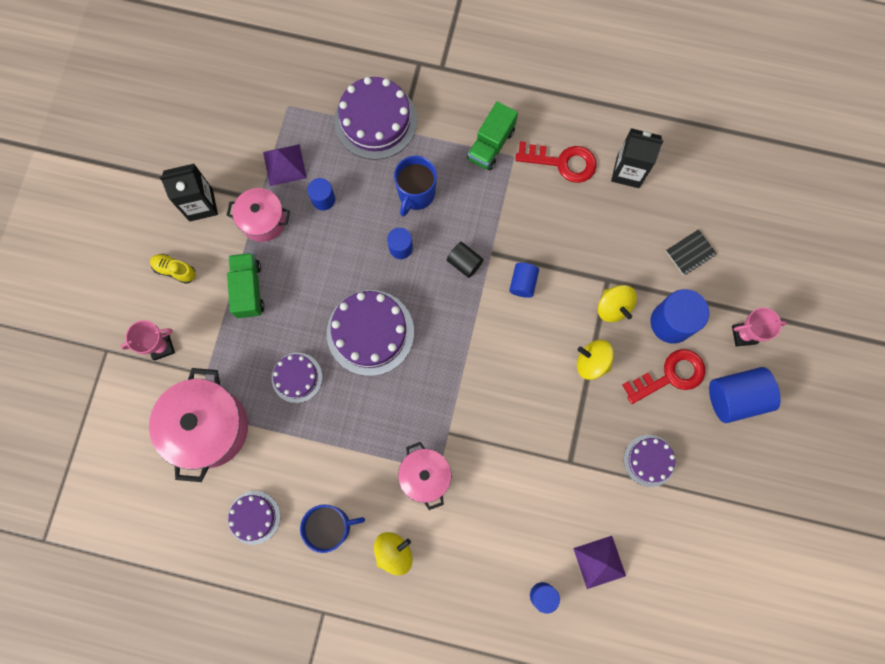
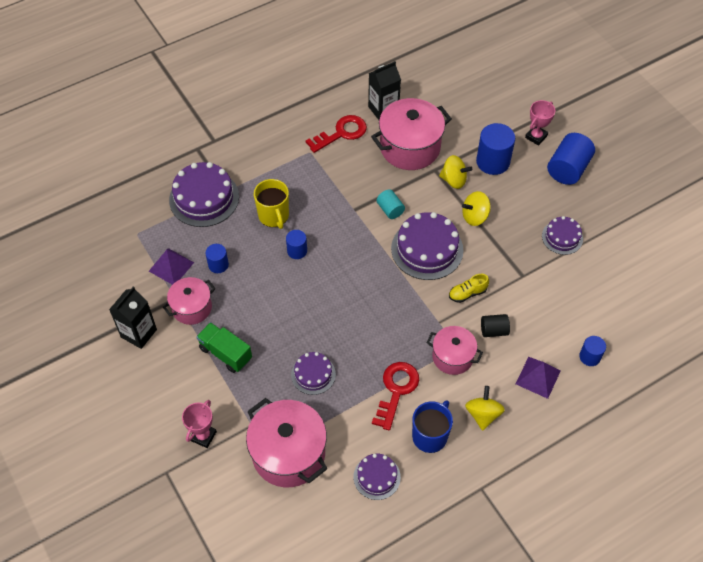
camera: 45 degrees left, 20 degrees down
(175, 270) = (162, 384): yellow shoe -> yellow shoe (467, 293)
(370, 332) = (330, 310): purple cake -> purple cake (427, 249)
(416, 194) = (274, 216): blue mug -> yellow mug
(464, 263) = (344, 227): black cylinder -> black cylinder (494, 330)
(491, 144) = (289, 156): green truck -> none
(523, 283) = (390, 210): blue cylinder -> turquoise cylinder
(599, 562) = (598, 311): purple pyramid -> purple pyramid (538, 377)
(609, 235) = (410, 147): none -> pink pot
(670, 376) = (523, 187): red key -> red key (396, 390)
(690, 253) = (462, 121): black notebook -> none

